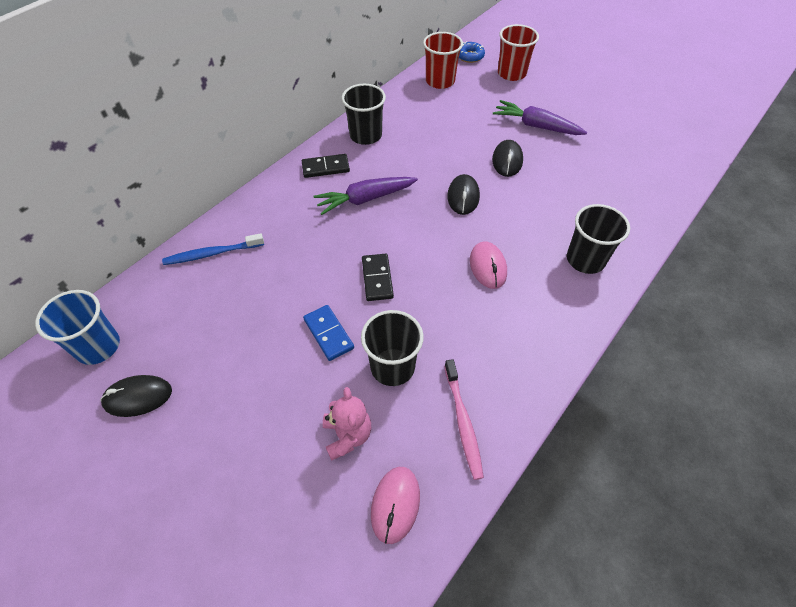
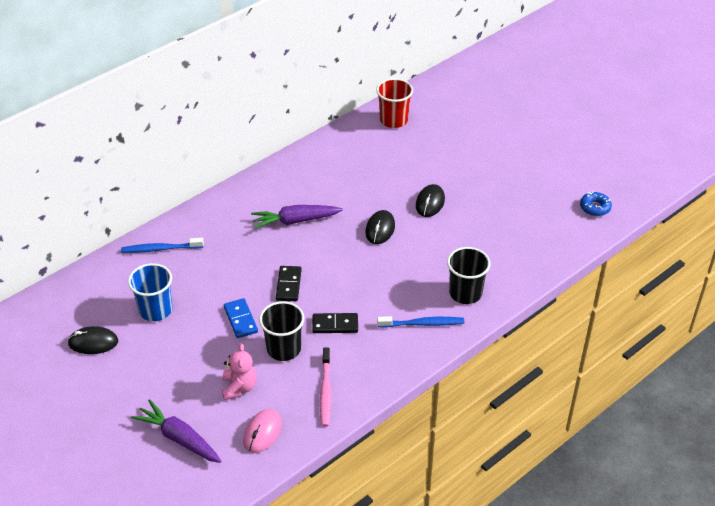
camera: 10 degrees right, 10 degrees down
(98, 346) = (67, 305): blue cup -> blue cup (155, 310)
(325, 168) = (267, 190): black domino -> black domino (335, 325)
(365, 135) = (310, 165): black cup -> none
(469, 56) = (430, 97): blue donut -> blue donut (595, 207)
(488, 267) = (381, 288): pink mouse -> none
(511, 73) = (465, 120): red cup -> none
(536, 126) = (469, 174): purple carrot -> purple carrot (179, 438)
(551, 306) = (422, 324): none -> blue toothbrush

